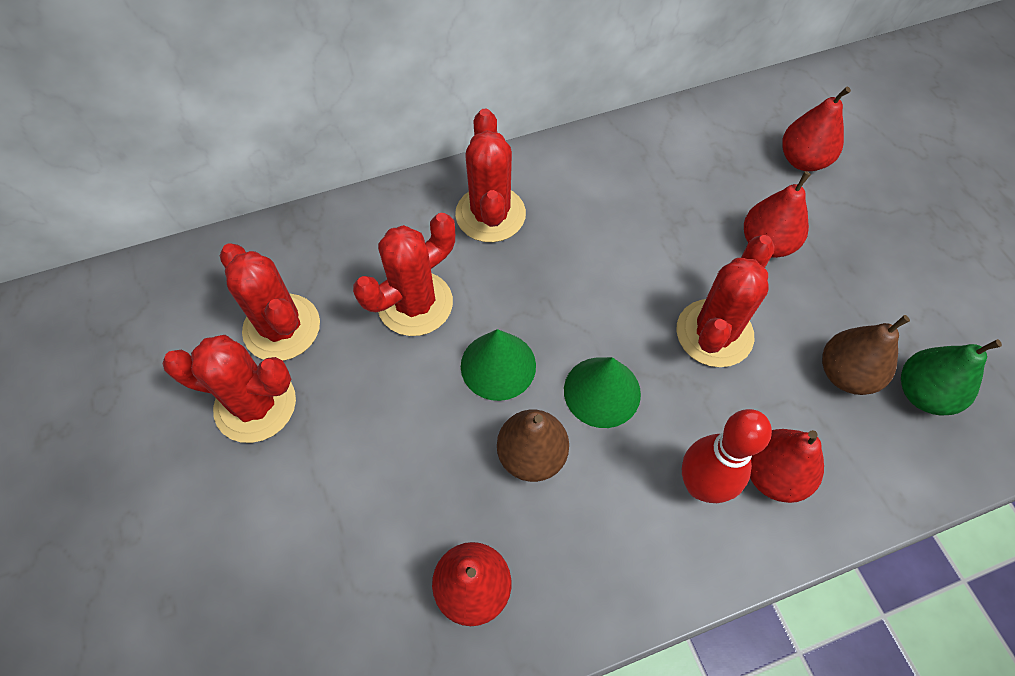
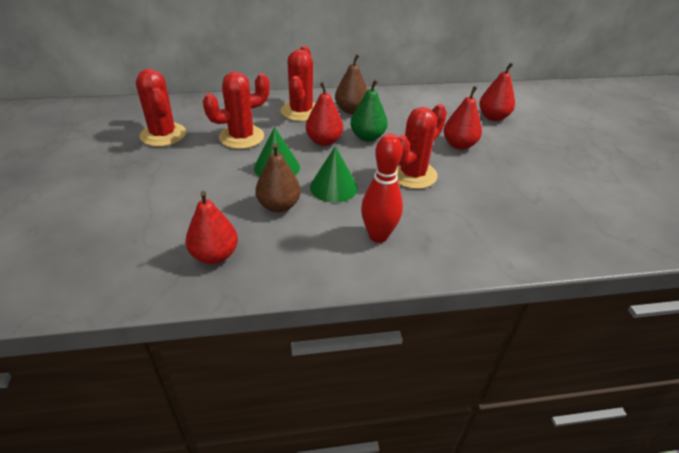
camera: 10 degrees right, 20 degrees down
(255, 405) = (131, 160): red cactus -> none
(773, 474) = (427, 239): red pear -> red pear (324, 141)
(846, 374) = (490, 204): brown pear -> brown pear (351, 110)
(923, 393) = (539, 220): green pear -> green pear (367, 137)

